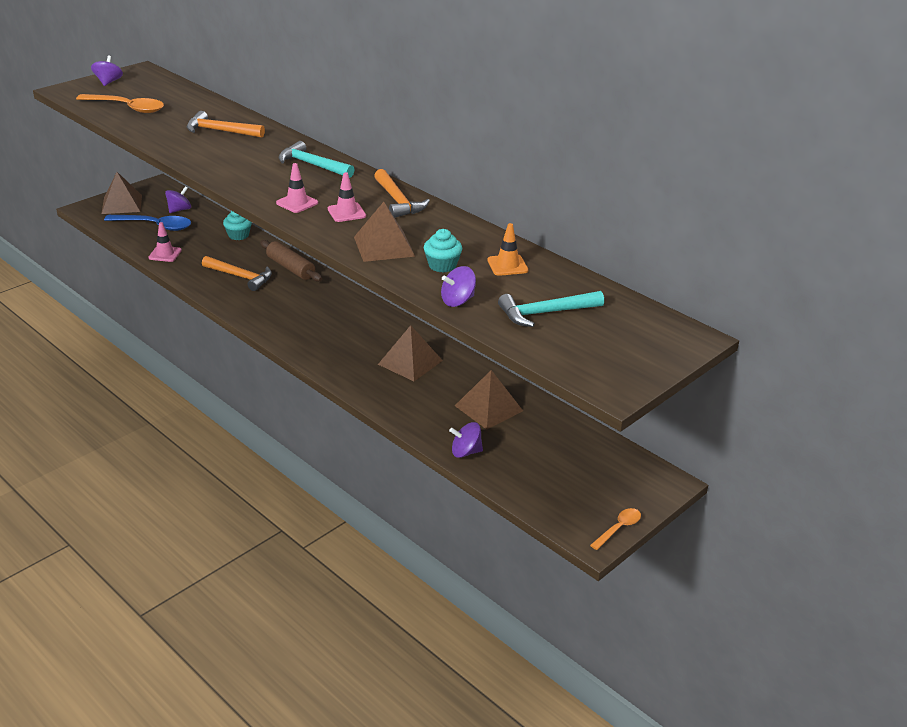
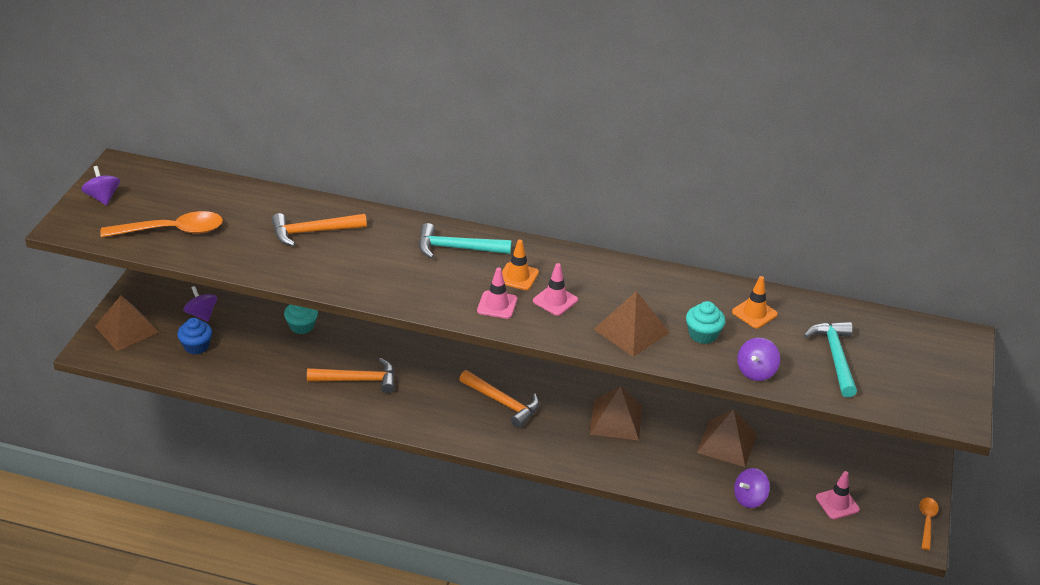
camera: 30 degrees left, 5 degrees up
(154, 226) = (196, 346): blue spoon -> blue cupcake
(165, 254) = (247, 380): pink traffic cone -> pink traffic cone (837, 503)
(179, 210) = (201, 314): purple spinning top -> purple spinning top turned 45 degrees counterclockwise
(291, 268) = (398, 349): brown rolling pin -> none
(336, 192) = (518, 276): none -> orange traffic cone
(398, 201) = (585, 268): orange hammer -> orange hammer (503, 403)
(545, 313) = (835, 357): turquoise hammer -> turquoise hammer turned 135 degrees clockwise

